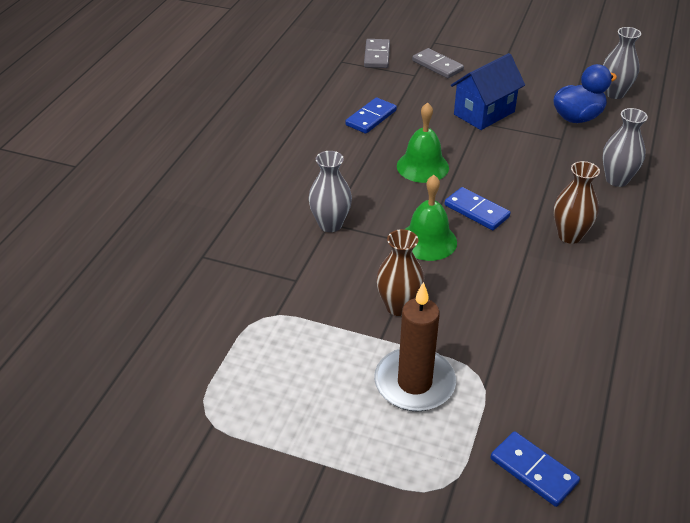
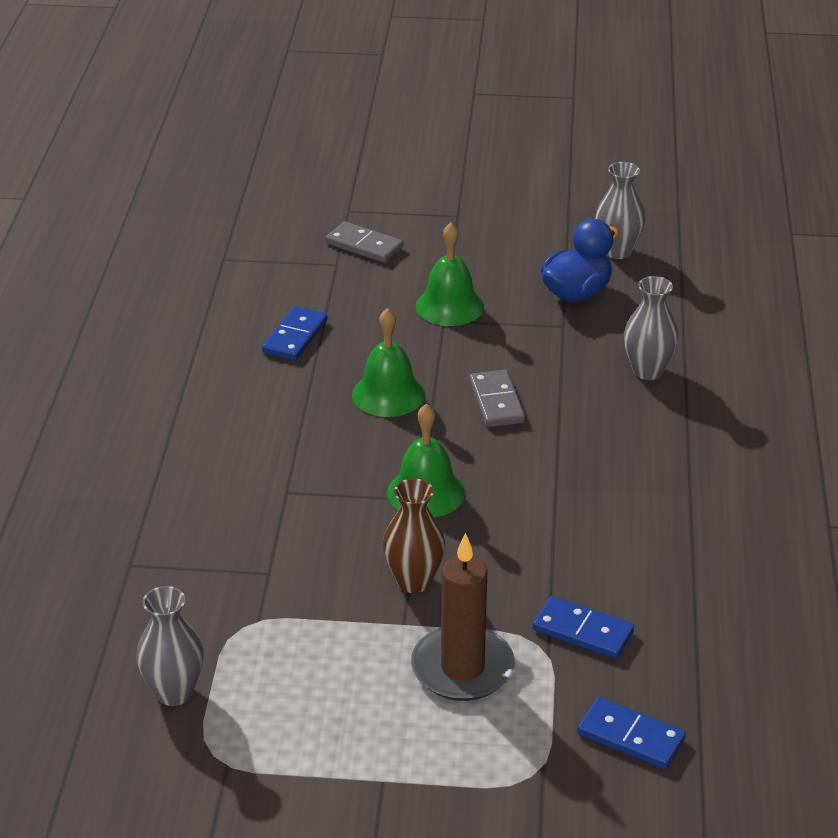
camera: 15 degrees left, 5 degrees down
(330, 224) = (289, 493): grey vase -> grey vase (174, 692)
(377, 56) = (273, 243): grey domino -> grey domino (496, 402)
(476, 211) = (478, 442): blue domino -> blue domino (583, 631)
(484, 113) = (449, 306): blue house -> green bell
(570, 235) = (605, 454): brown vase -> none

